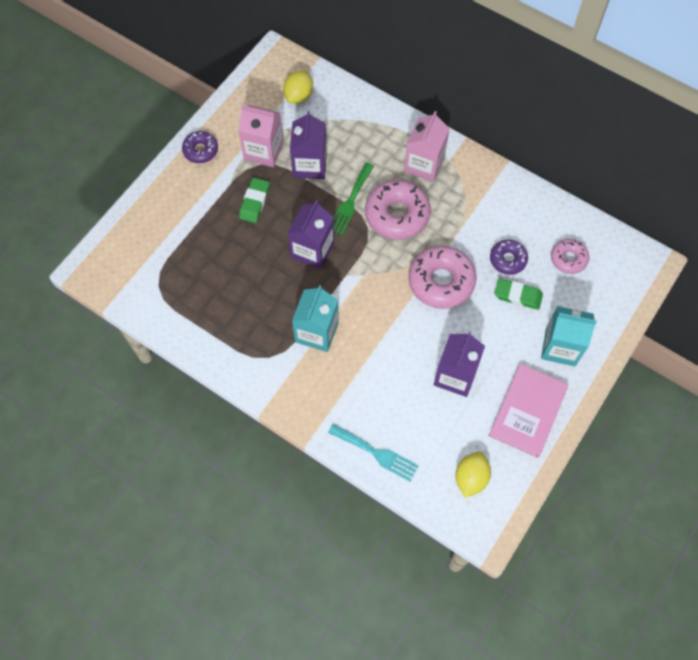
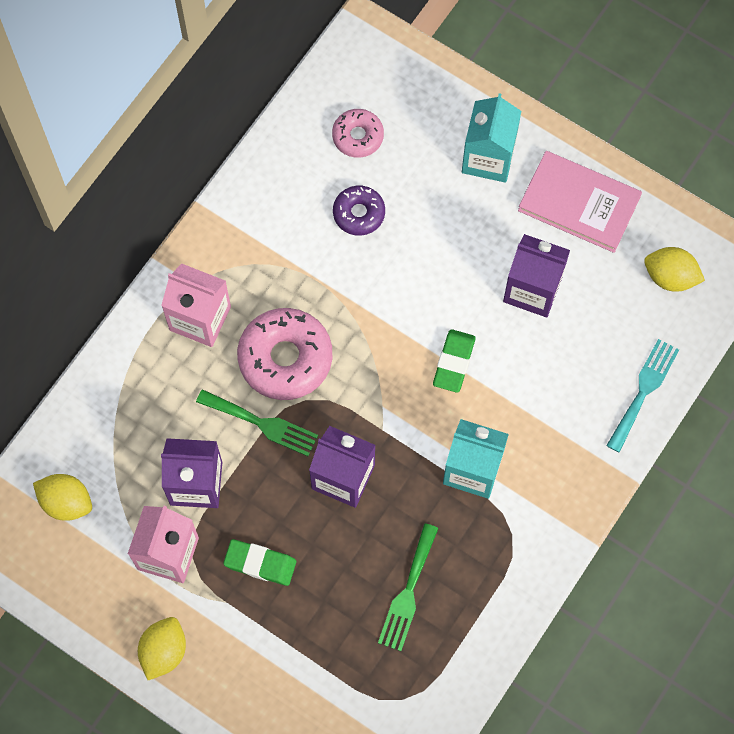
camera: 90 degrees left, 5 degrees up
(200, 150) = (164, 651): purple donut -> yellow lemon
(230, 290) = (408, 592): none -> green fork
(441, 281) = (393, 302): pink donut -> none
(518, 295) = (414, 204): green eraser -> green eraser (453, 362)

